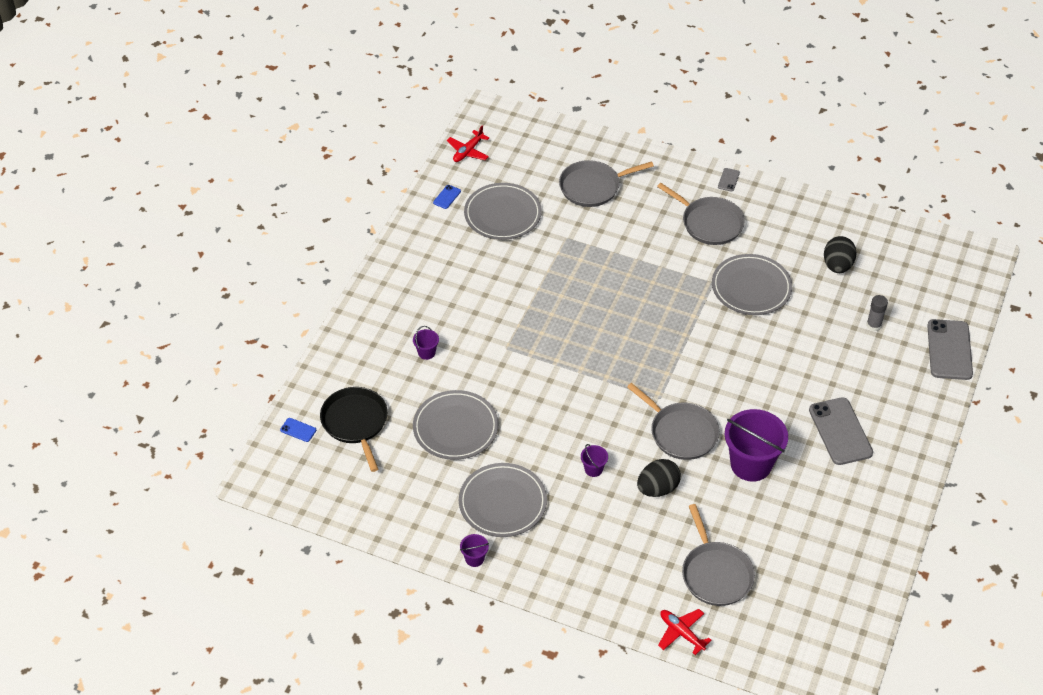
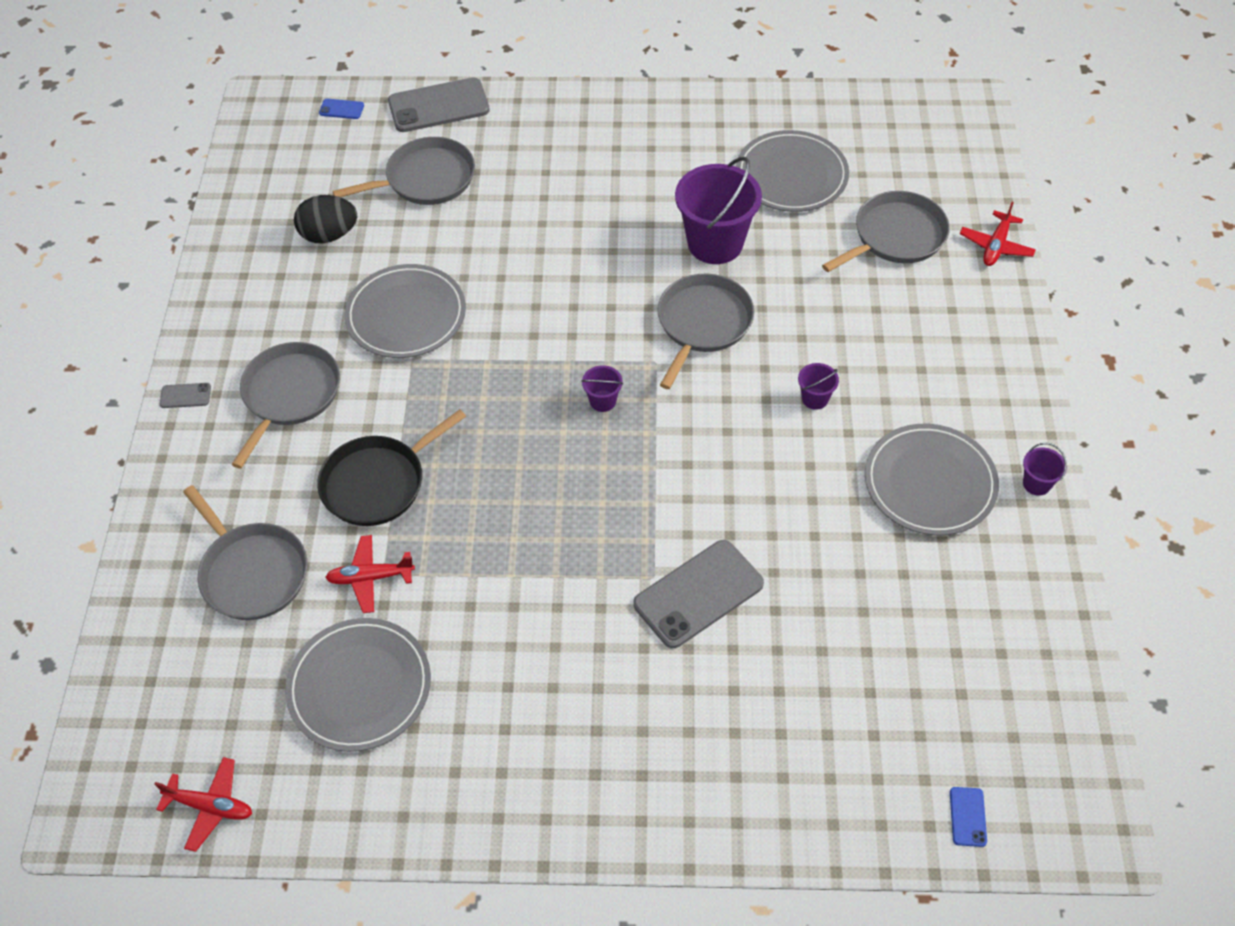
camera: 110 degrees left, 5 degrees up
(355, 423) = (905, 733): black pan -> black pan (378, 483)
(426, 352) = (715, 686): purple bucket -> purple bucket (603, 401)
(447, 197) = (344, 797): blue phone -> blue phone (341, 109)
(455, 427) = (837, 588): grey plate -> grey plate (791, 175)
(566, 231) = (370, 577): none -> red plane
(657, 488) = (806, 323): black egg -> none
(840, 431) = (618, 174): grey phone -> grey phone (698, 594)
(873, 325) = (426, 179): grey glue stick -> grey pan

